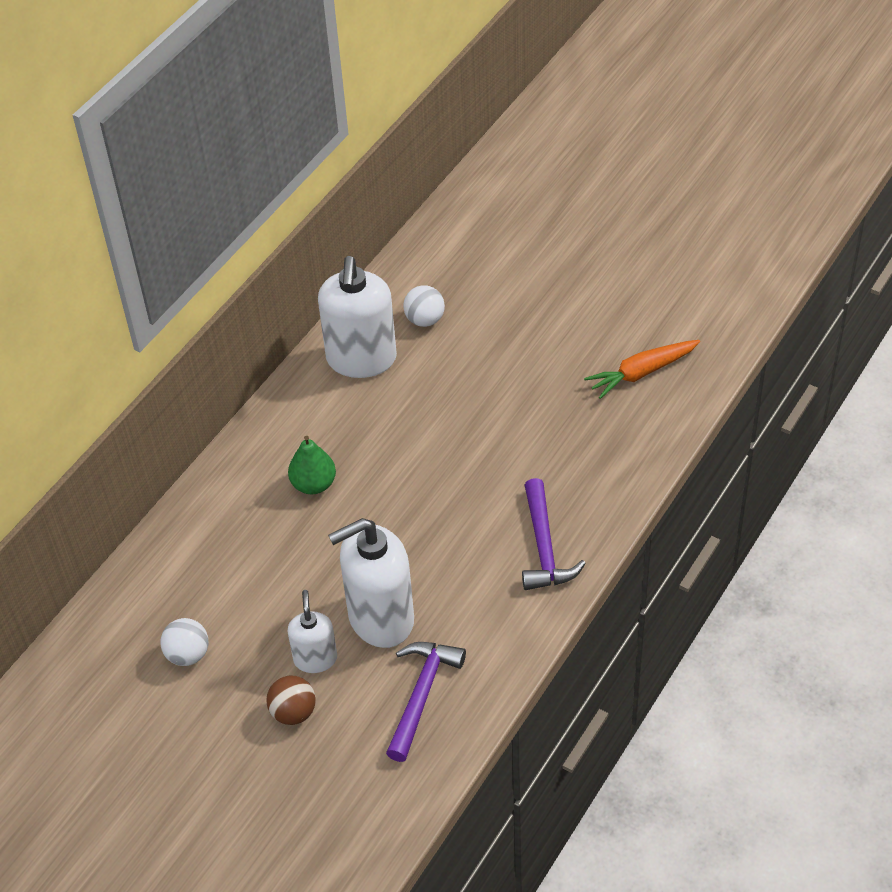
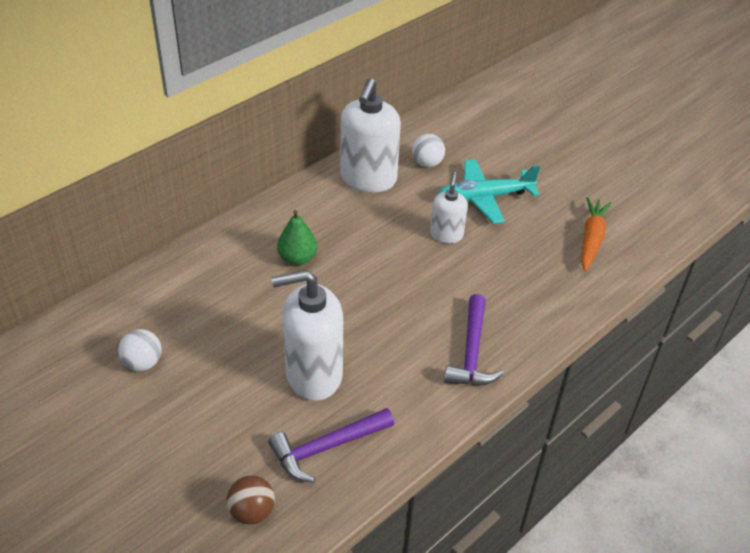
camera: 10 degrees right, 5 degrees down
(293, 712) = (210, 434): brown ball -> brown ball (252, 512)
(315, 659) = (246, 393): white soap dispenser -> white soap dispenser (446, 235)
(422, 694) = (326, 448): purple hammer -> purple hammer turned 150 degrees counterclockwise
(505, 350) = (484, 198): none -> turquoise plane
(641, 373) = (591, 239): orange carrot -> orange carrot turned 120 degrees clockwise

